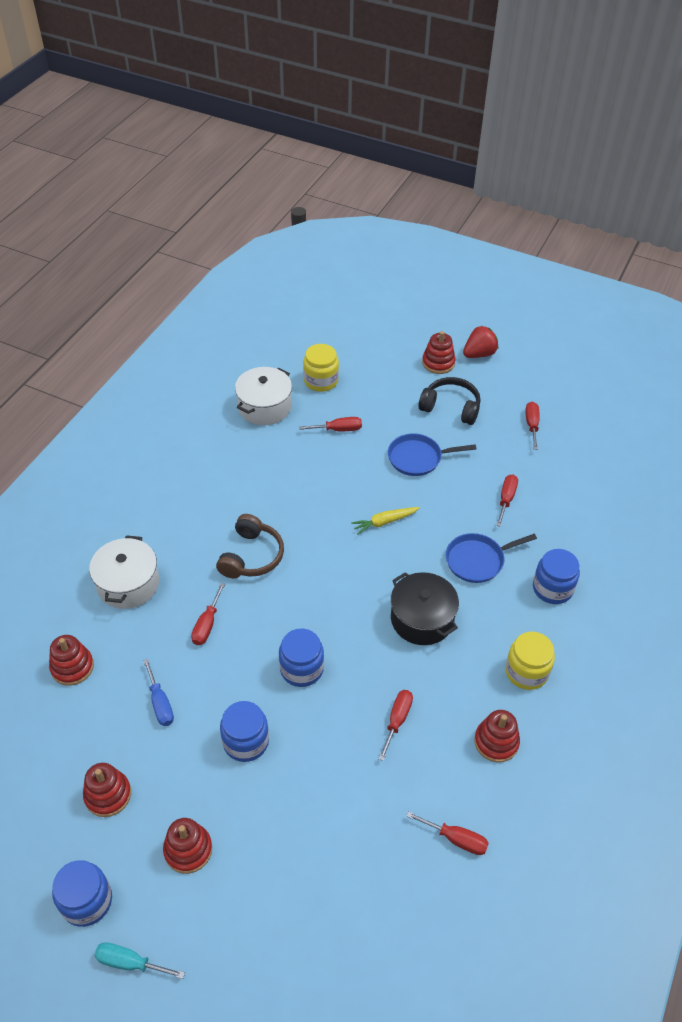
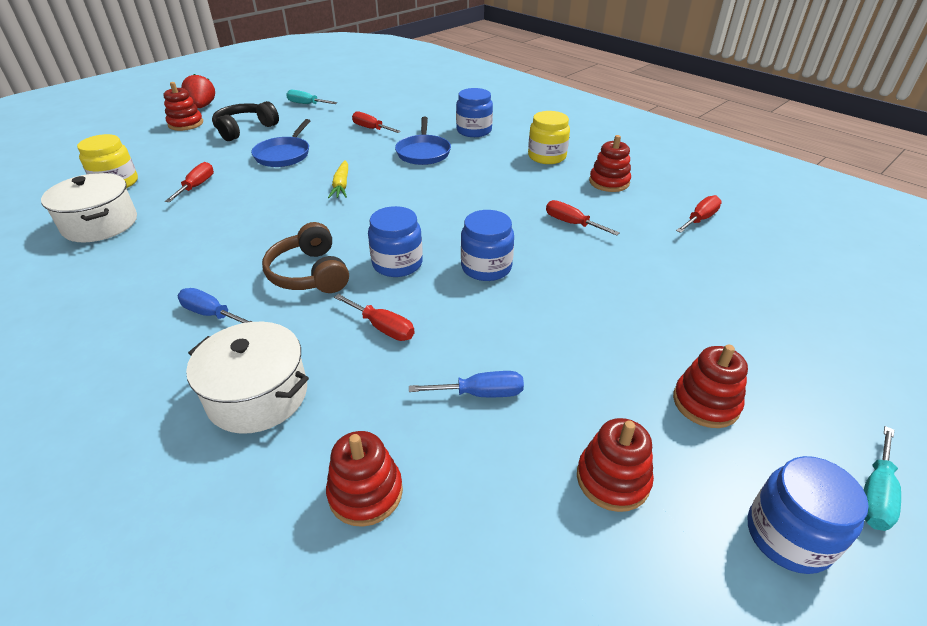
camera: 70 degrees left, 10 degrees down
(190, 523) = (211, 314): none -> blue screwdriver
(246, 741) = (565, 325): blue jar -> blue jar (397, 263)
(251, 556) = (309, 274): brown headphones -> brown headphones turned 150 degrees counterclockwise
(422, 619) = (467, 189): black pot -> none
(531, 425) = (306, 104): red screwdriver -> turquoise screwdriver

